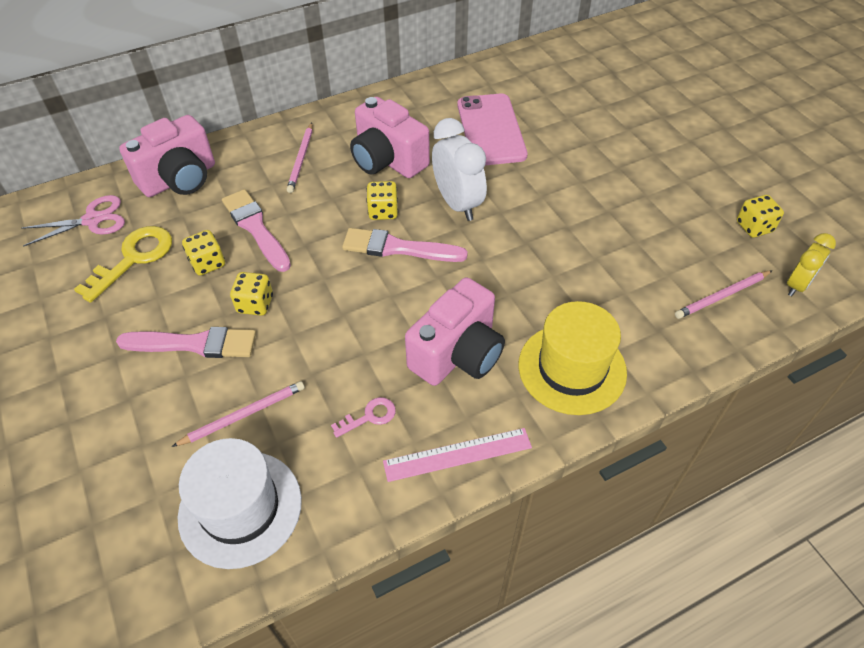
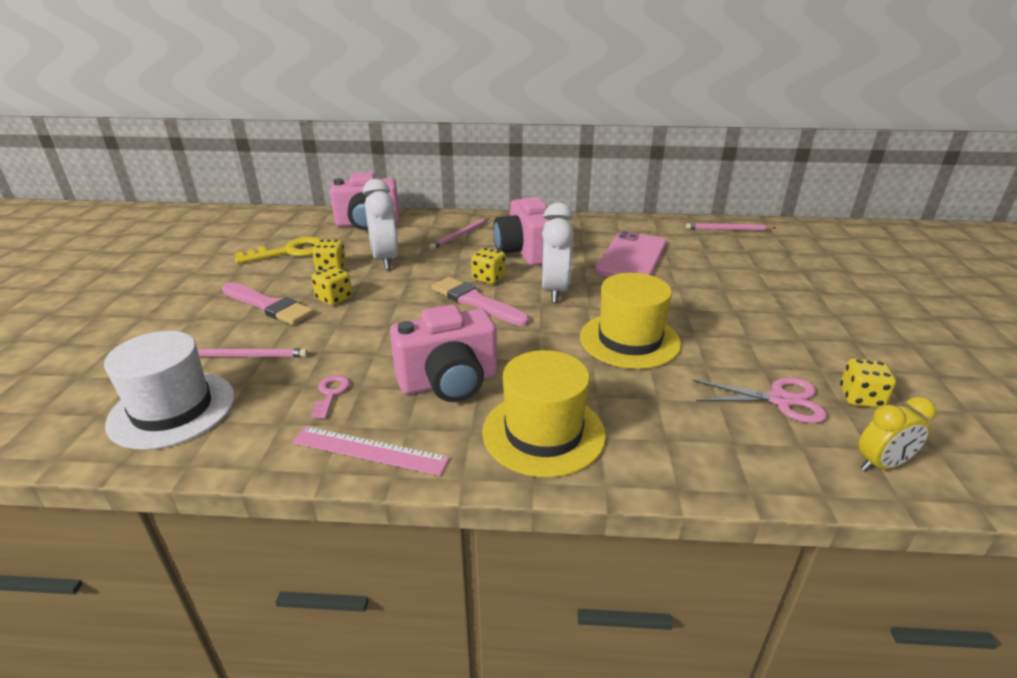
camera: 30 degrees right, 20 degrees down
(93, 220) = (291, 228): pink scissors -> pink scissors (780, 400)
(255, 228) = (385, 260): pink brush -> white clock
(369, 417) = (331, 394): pink key -> pink key turned 90 degrees counterclockwise
(563, 238) = (629, 340): none -> yellow hat
(722, 296) = (770, 439): pink pencil -> pink pencil (728, 229)

